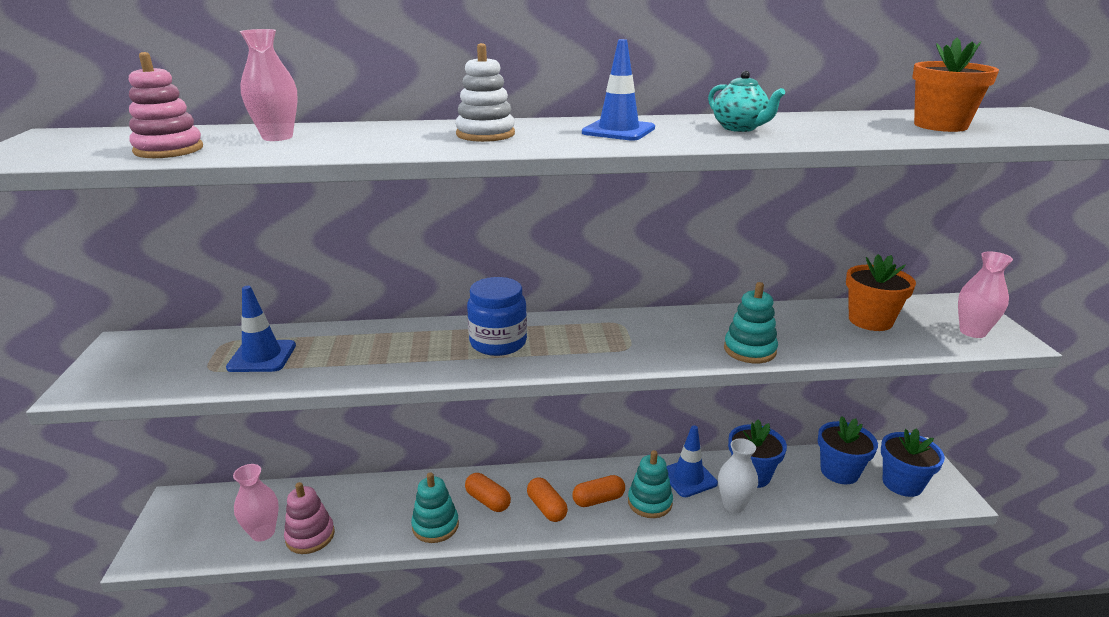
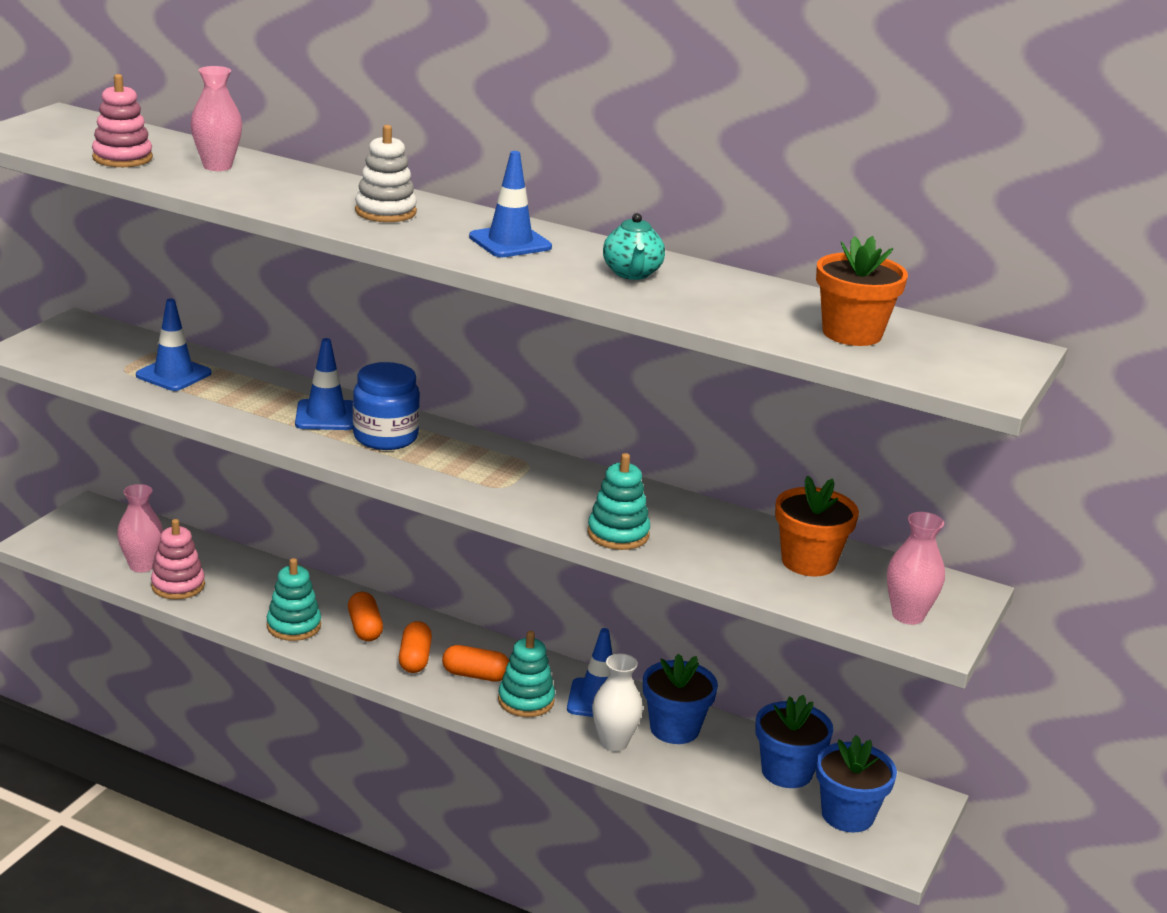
camera: 30 degrees right, 0 degrees up
(432, 343) = (326, 416): none -> blue traffic cone

